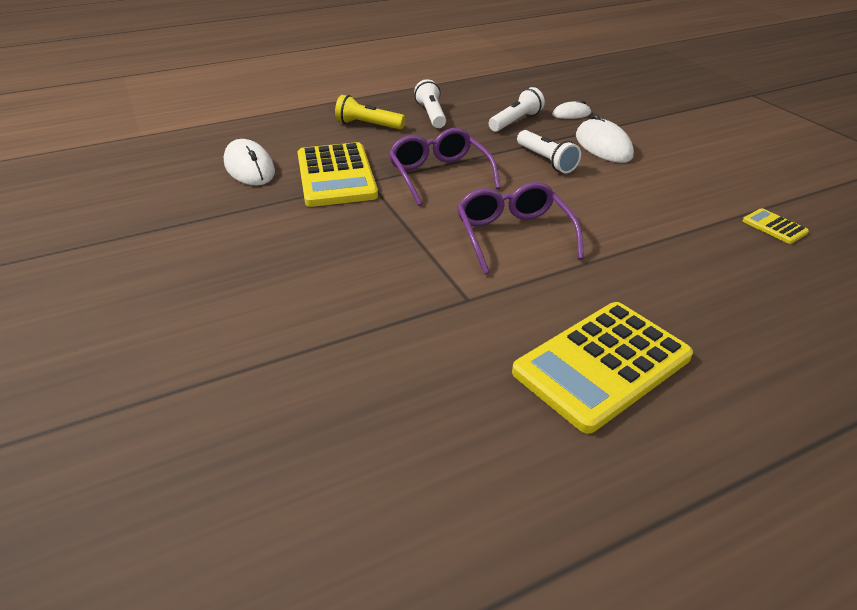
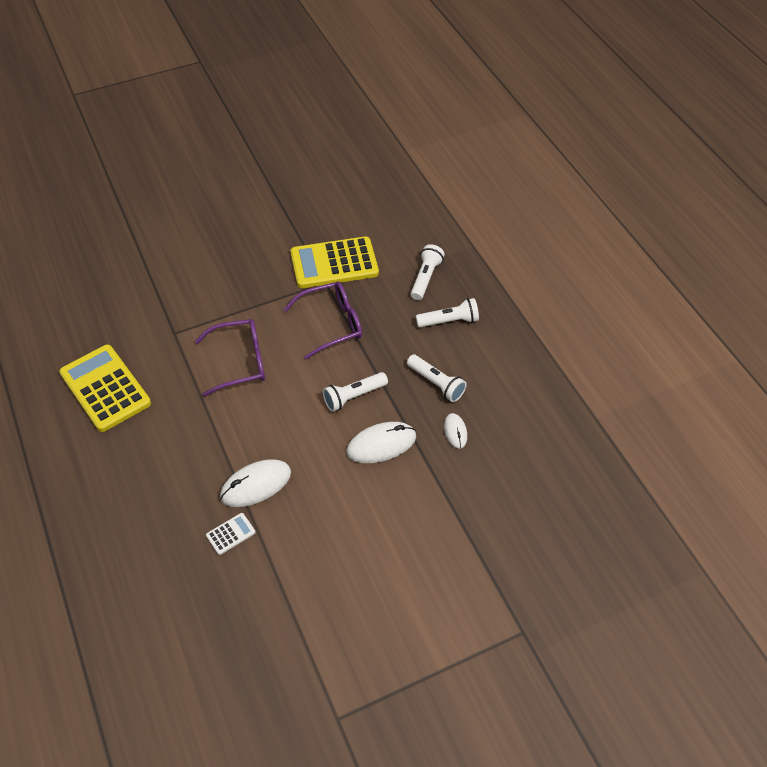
camera: 90 degrees right, 15 degrees up
(249, 168) = (349, 215): white mouse -> white mouse (256, 485)
(368, 125) = (425, 278): yellow flashlight -> white flashlight
(774, 227) = (231, 534): yellow calculator -> white calculator

